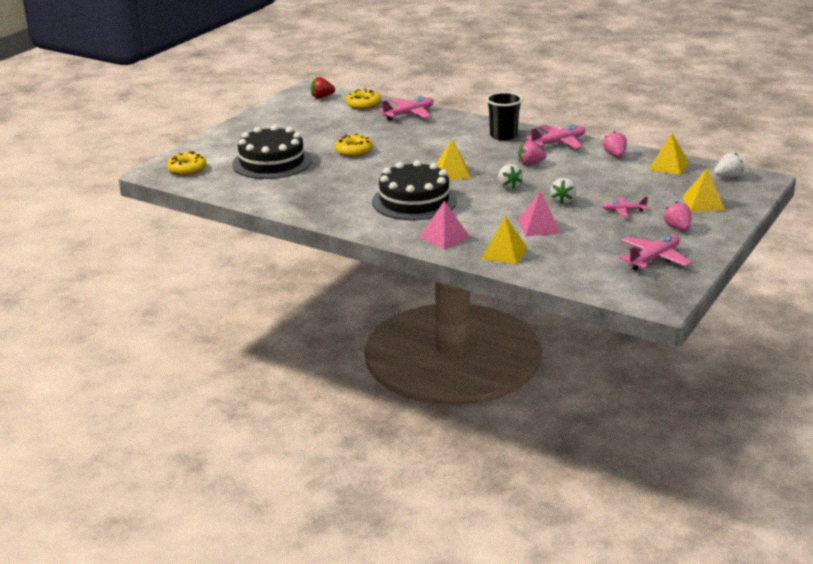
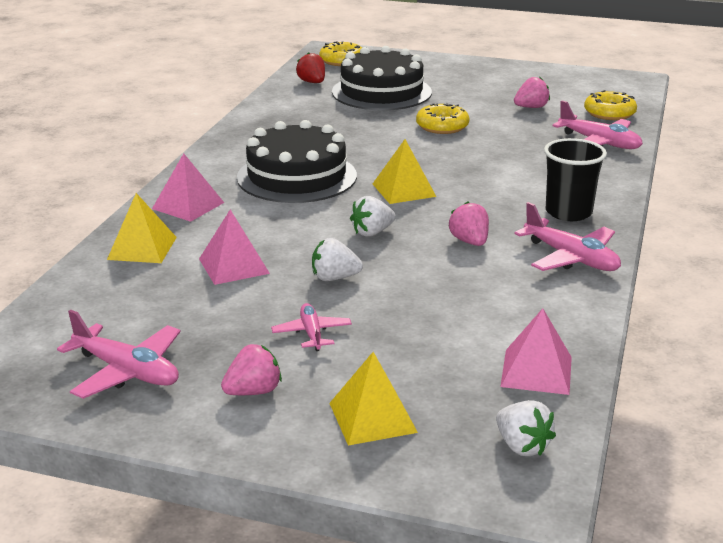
camera: 75 degrees right, 0 degrees up
(322, 97) = (613, 89): red strawberry -> red strawberry (312, 82)
(615, 155) = (553, 313): pink strawberry -> pink strawberry (531, 107)
(668, 166) = (536, 371): yellow pyramid -> pink pyramid

